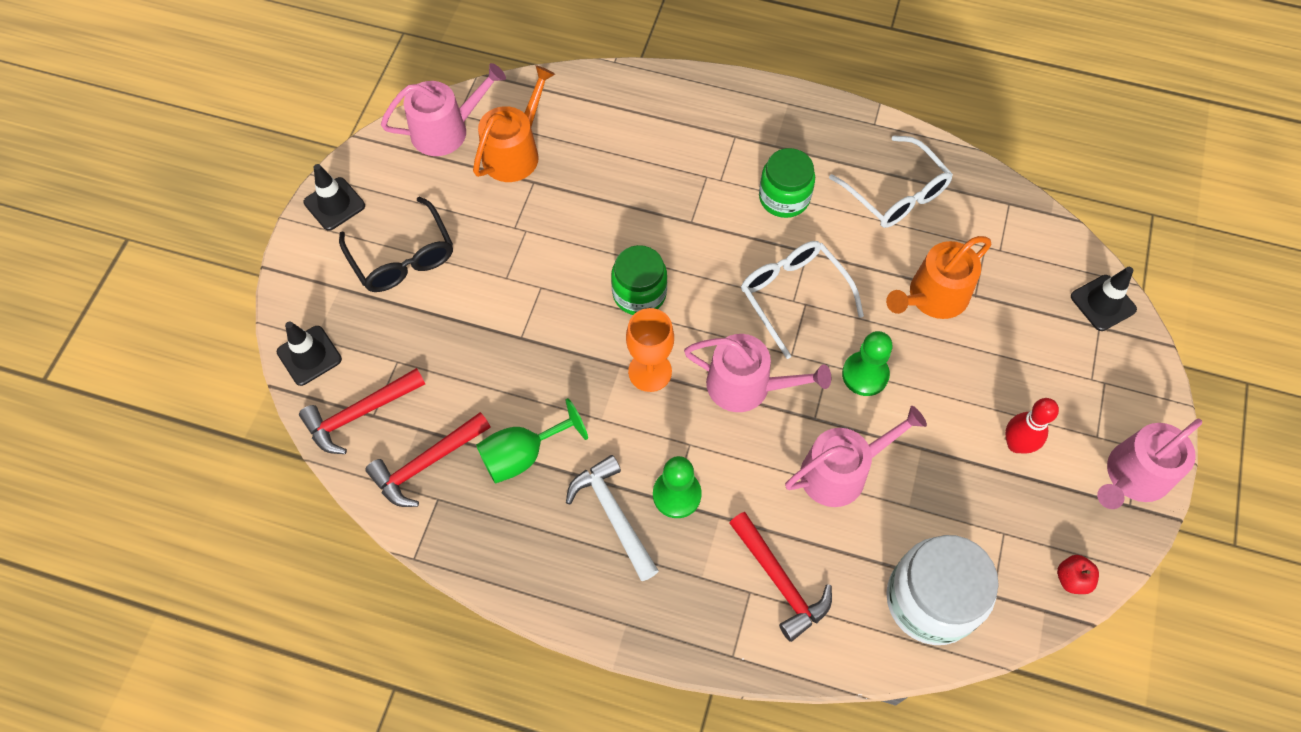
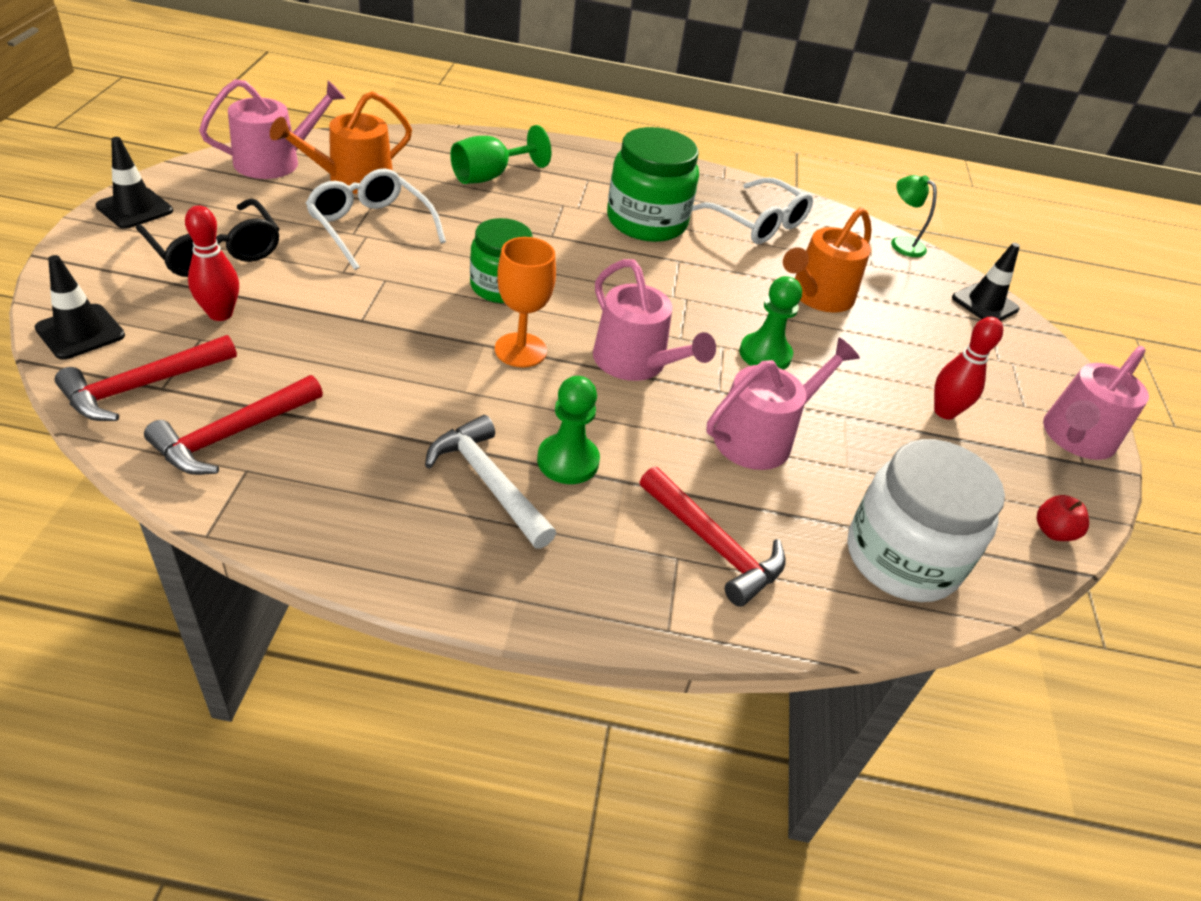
camera: 15 degrees left, 20 degrees down
(410, 333) = (220, 314): none -> red bowling pin
(515, 152) = (353, 180): orange watering can -> orange watering can turned 150 degrees counterclockwise
(523, 455) = (365, 425): green goblet -> green goblet (490, 176)
(746, 386) = (635, 363): pink watering can -> pink watering can turned 45 degrees clockwise
(784, 197) = (646, 222): green jar -> green jar, size x1.51
(793, 296) = (672, 292): white glasses -> white glasses (370, 227)
(1040, 217) = (901, 243): none -> green lamp

